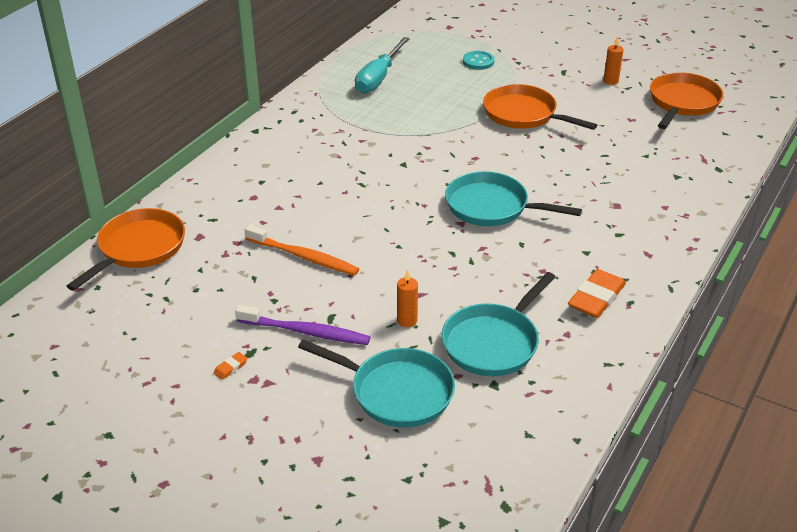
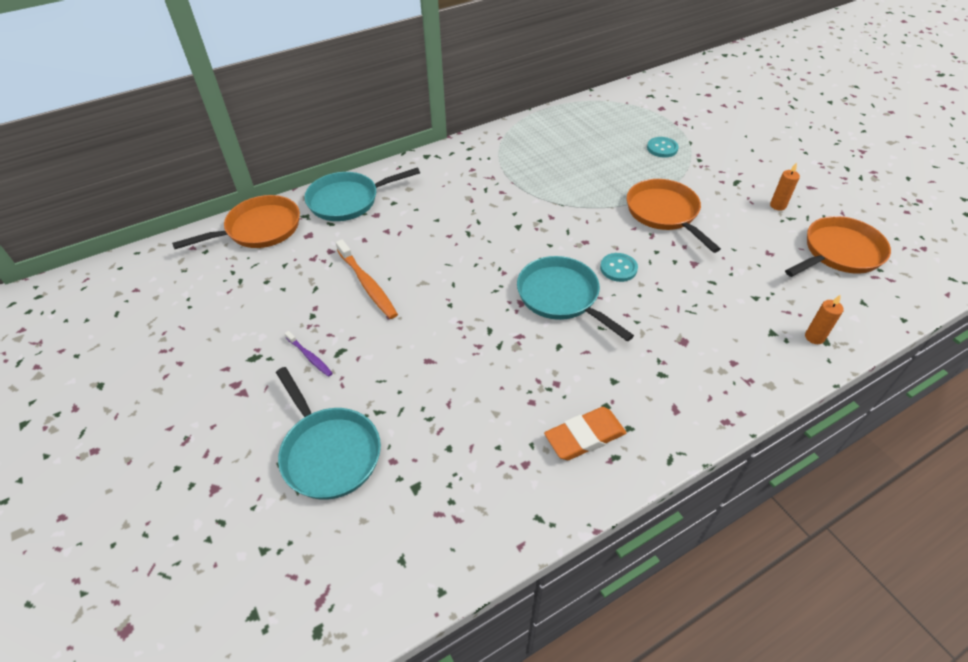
camera: 30 degrees right, 10 degrees up
(230, 368) = (229, 365): orange eraser -> none
(306, 332) = (310, 357): purple toothbrush -> purple toothbrush, size x0.56
(378, 78) = (562, 138): turquoise screwdriver -> none
(407, 320) = (396, 383): orange candle -> orange candle (814, 337)
(493, 342) = (451, 441): turquoise pan -> turquoise pan (348, 200)
(521, 169) = (618, 268): none -> turquoise button

